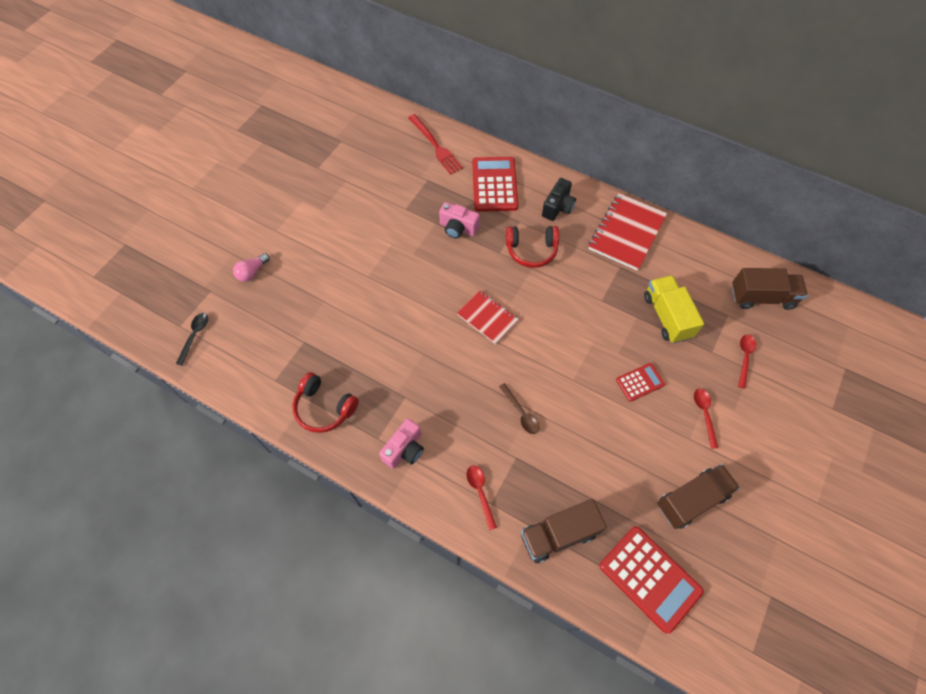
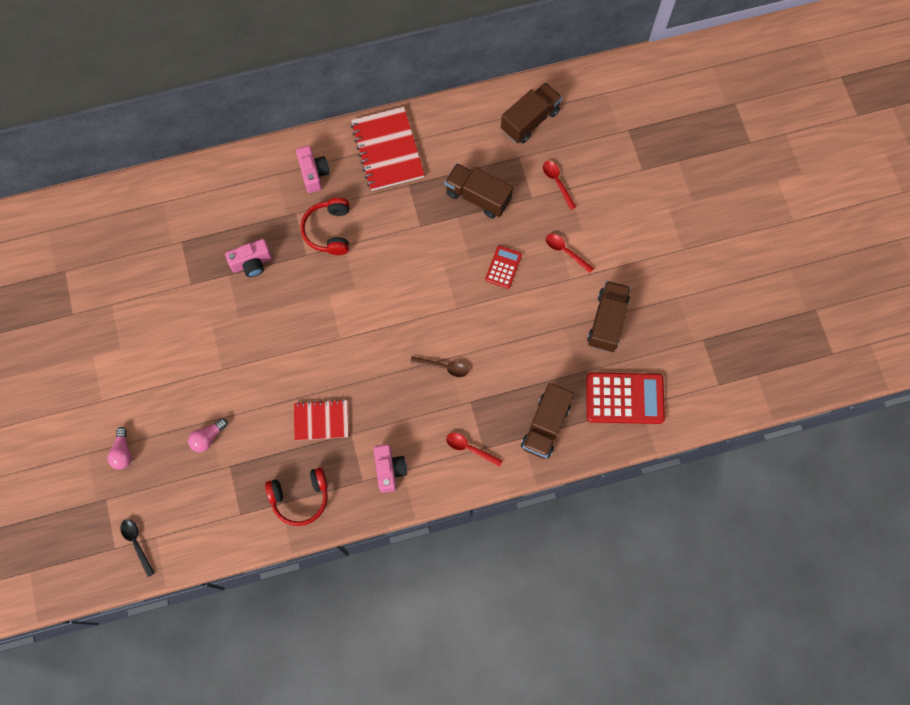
camera: 45 degrees left, 10 degrees up
(311, 311) = (208, 438): none -> pink light bulb
(435, 146) = (155, 203): red fork -> none
(487, 317) = (349, 317): red notebook -> red notebook (321, 420)
(494, 184) = (242, 197): red calculator -> none
(531, 250) = (329, 230): red headphones -> red headphones turned 135 degrees clockwise
(558, 207) = (314, 173): black camera -> pink camera
(667, 316) = (478, 197): yellow truck -> brown truck

